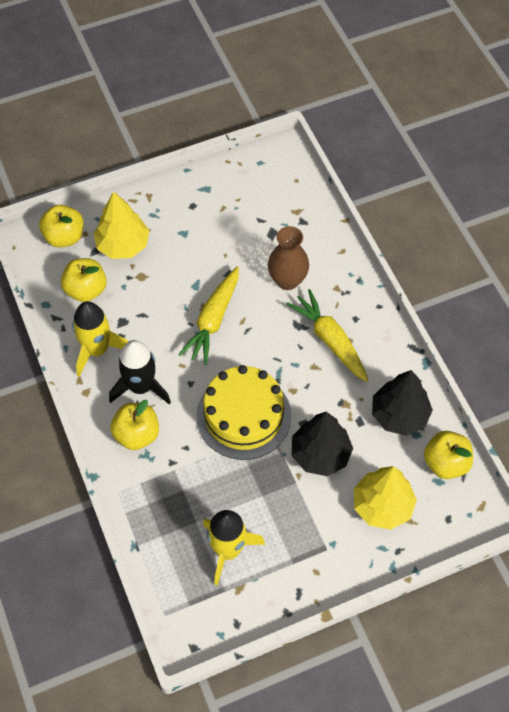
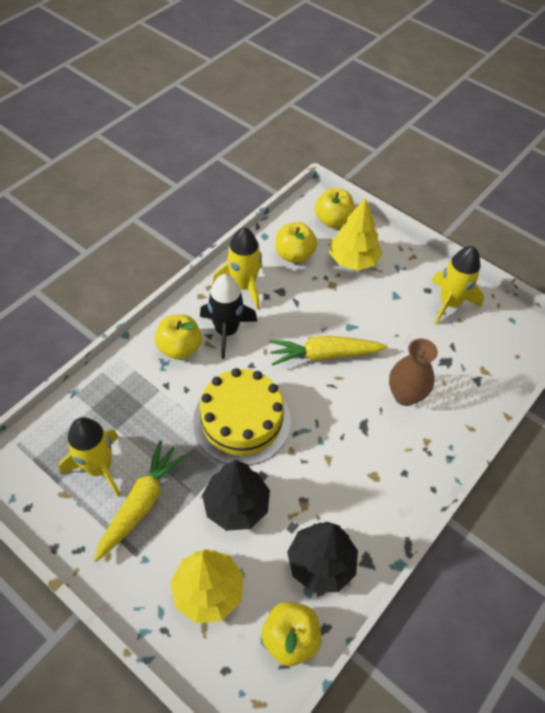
camera: 60 degrees right, 5 degrees down
(216, 197) = (449, 303): none -> yellow rocket
(330, 340) = (365, 460): yellow carrot -> yellow carrot (141, 504)

